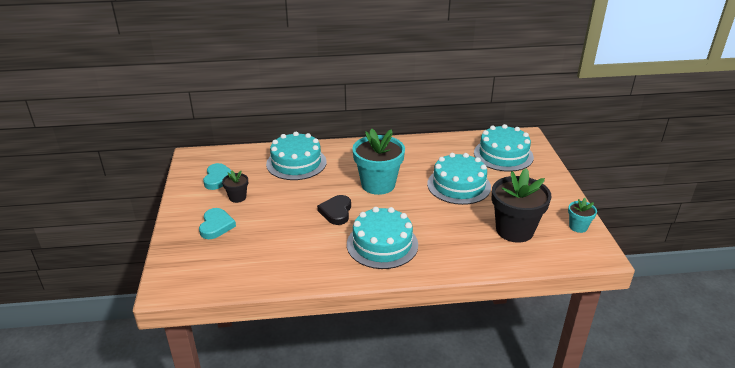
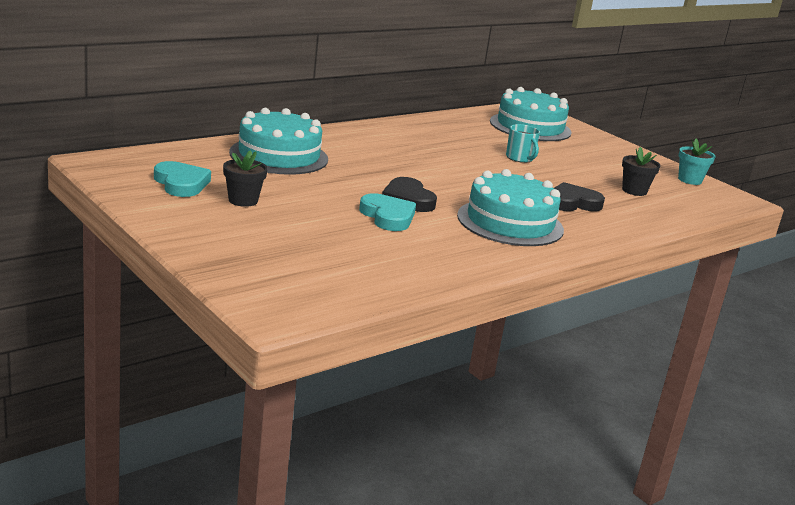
camera: 35 degrees left, 10 degrees down
(216, 226) = (255, 235): turquoise heart -> turquoise heart (388, 216)
(378, 184) = (423, 167): turquoise flower pot -> none
(449, 234) = (572, 203): none -> black heart
(458, 185) = (520, 158): turquoise cake -> turquoise mug
(514, 230) = (634, 191): black flower pot -> black flower pot, size x0.49

